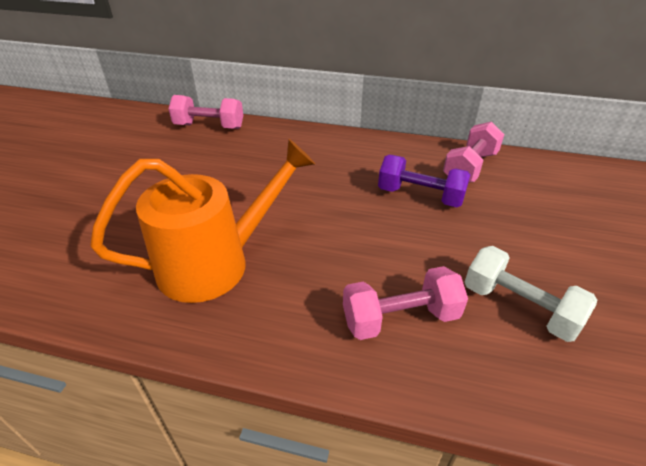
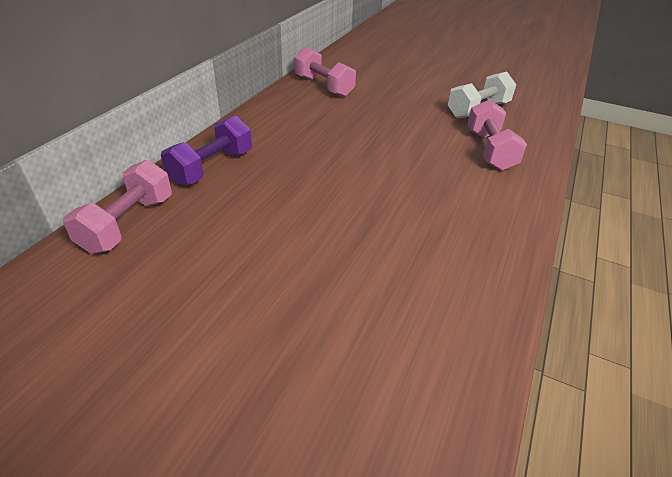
camera: 80 degrees left, 0 degrees up
(216, 263) = (425, 231): orange watering can -> none
(420, 196) = (354, 114): purple dumbbell -> purple dumbbell (211, 167)

